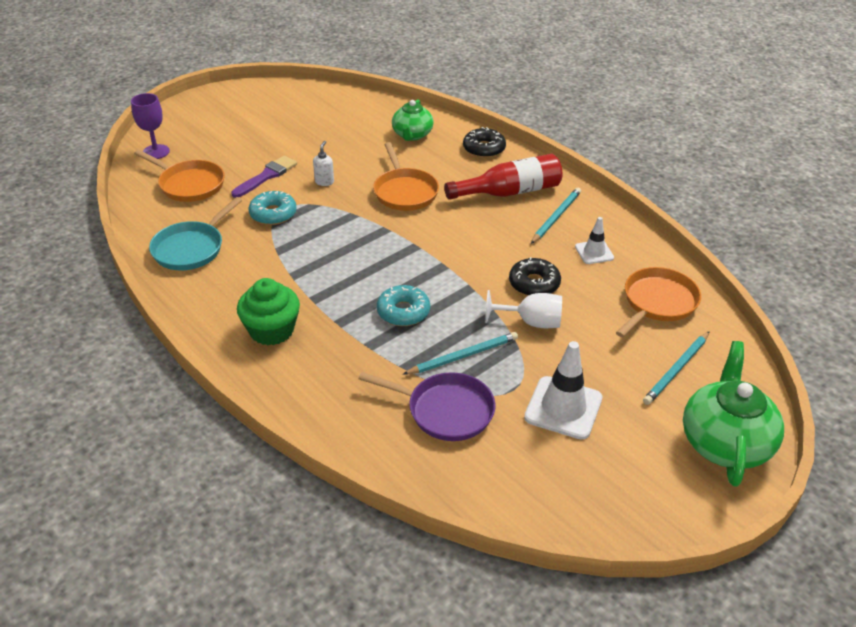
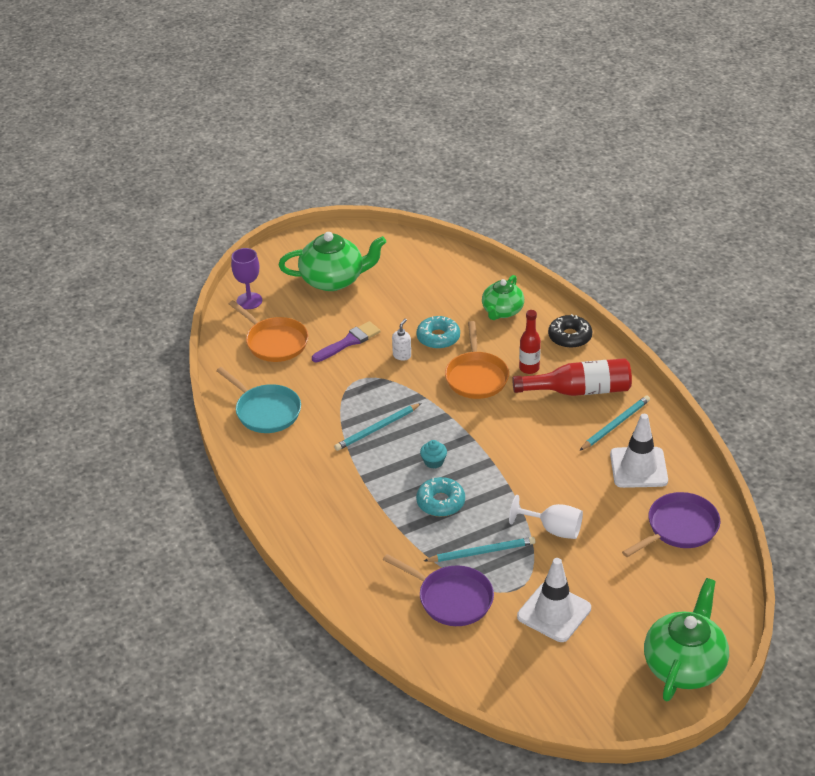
camera: 15 degrees right, 0 degrees up
(191, 248) = (265, 411): turquoise pan -> turquoise pan turned 90 degrees counterclockwise
(239, 126) = (333, 280): none -> green teapot
(271, 330) = (321, 503): green cupcake -> none
(273, 214) = (346, 385): turquoise donut -> turquoise donut (438, 338)
(384, 273) = (433, 462): none -> turquoise cupcake
(454, 178) = (529, 368): none -> red bottle
(534, 284) = (569, 492): black donut -> none
(594, 252) = (638, 468): white traffic cone -> white traffic cone, size x1.73
(657, 303) = (679, 528): orange pan -> purple pan
(676, 370) = (669, 594): turquoise pencil -> turquoise pencil (377, 429)

